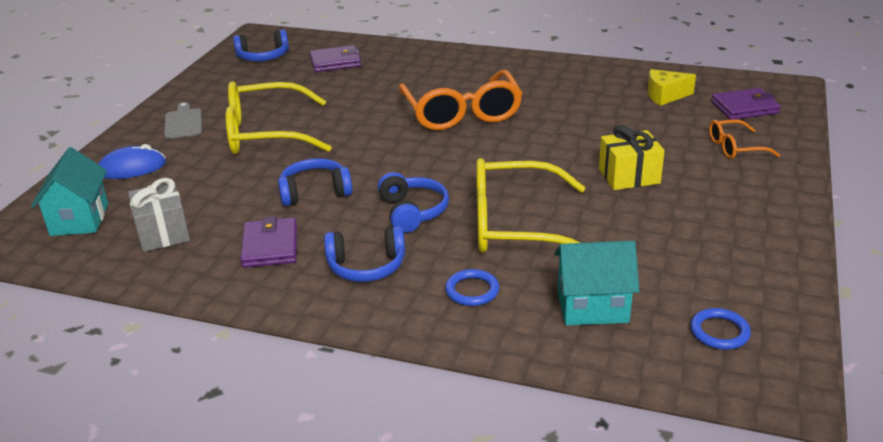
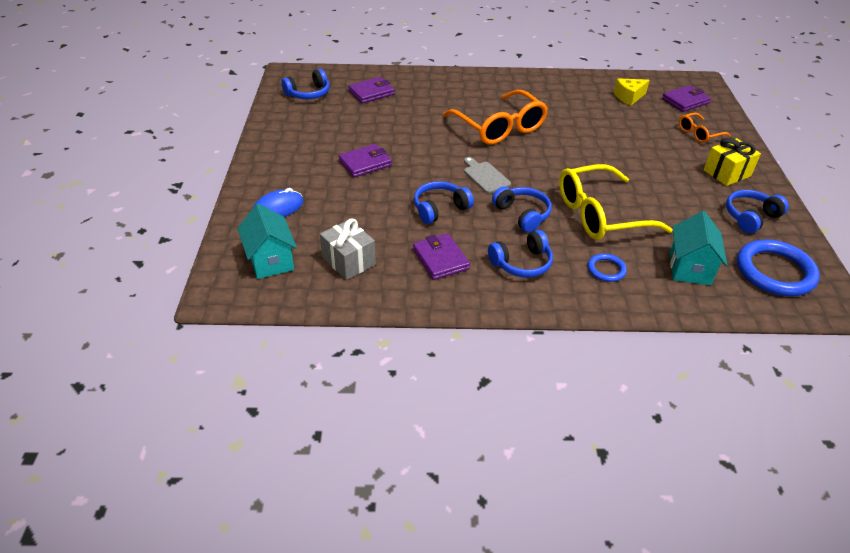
camera: 20 degrees left, 10 degrees up
(183, 122) = (288, 162): grey cutting board -> grey cutting board (485, 176)
(267, 134) = (365, 163): yellow glasses -> purple wallet
(592, 307) = (690, 268): turquoise house -> turquoise house turned 60 degrees counterclockwise
(629, 176) = (647, 165): yellow gift -> yellow gift (727, 173)
(719, 332) = (775, 271): blue ring -> blue ring, size x2.00
(734, 258) = (750, 217): none -> blue headphones

